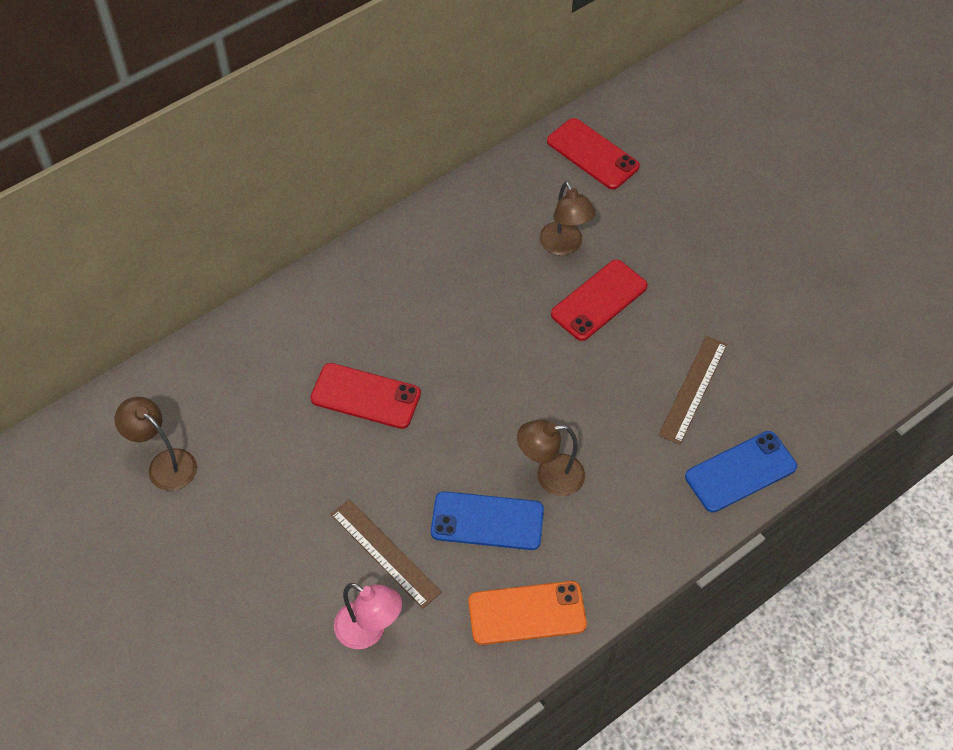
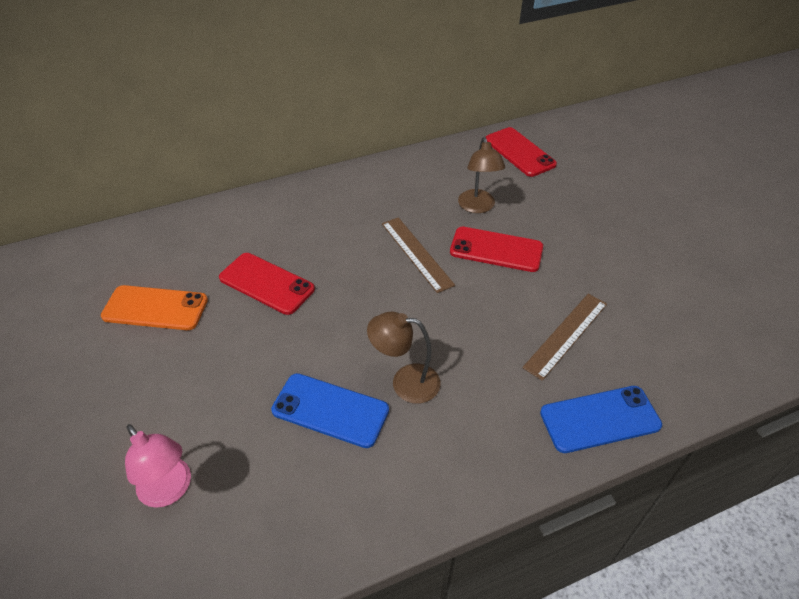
camera: 15 degrees right, 10 degrees down
(165, 464) = (74, 301): brown lamp -> none
(385, 552) = (222, 417): brown ruler -> brown ruler (416, 253)
(527, 613) = (335, 511): orange phone -> orange phone (155, 308)
(599, 300) = (496, 250): red phone -> red phone turned 45 degrees clockwise

